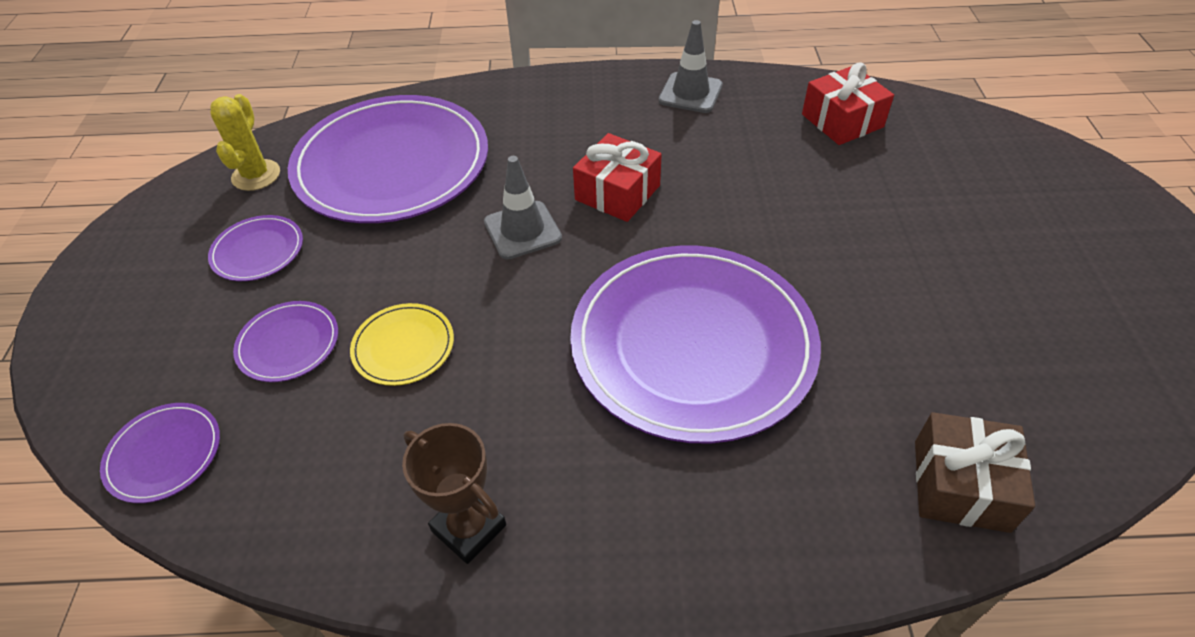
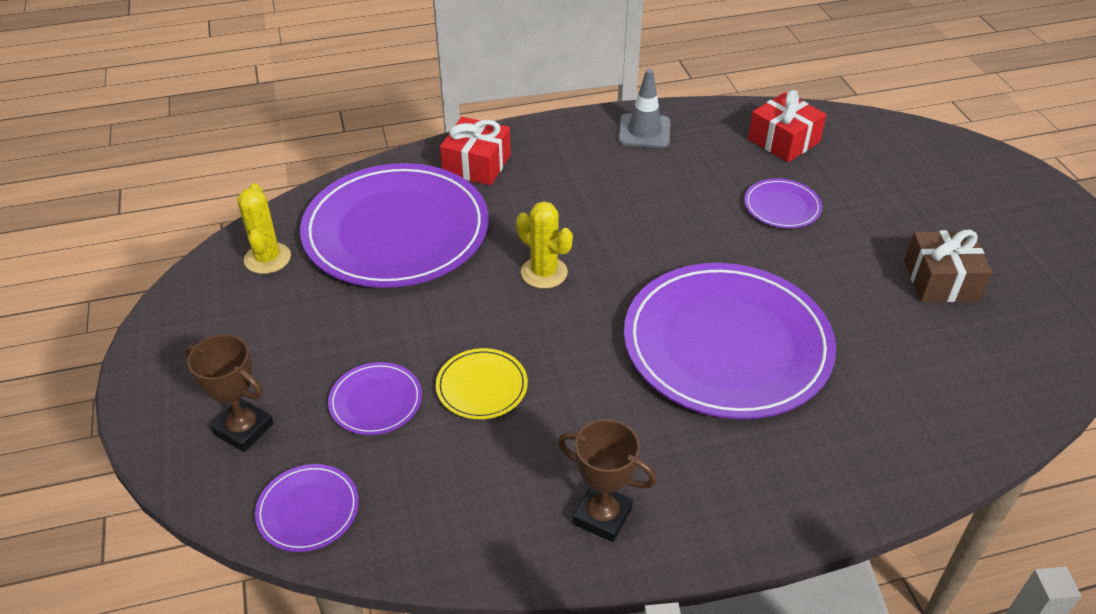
camera: 15 degrees left, 5 degrees down
(146, 351) = (243, 429): none -> brown trophy
(258, 251) = (305, 326): purple plate -> purple plate (782, 206)
(522, 230) = (544, 273): grey traffic cone -> yellow cactus
(617, 193) = (614, 228): red gift -> red gift (477, 164)
(961, 485) = (965, 414): brown gift -> brown gift (941, 280)

